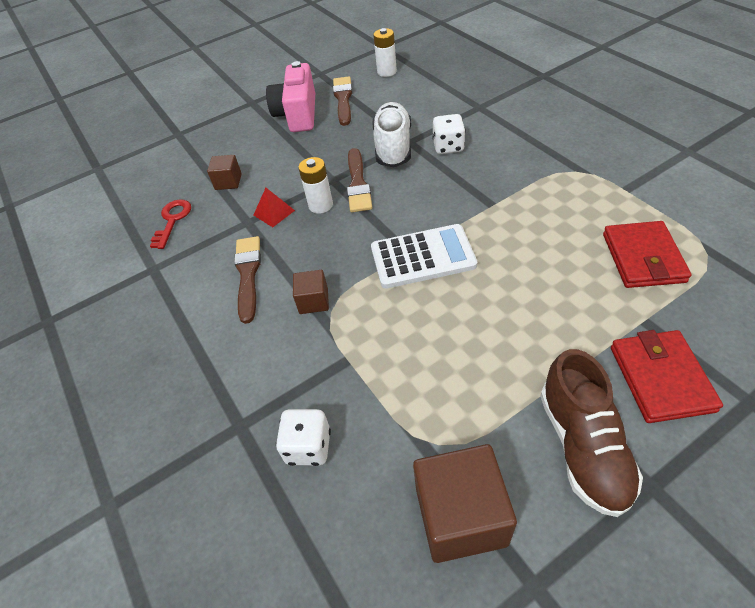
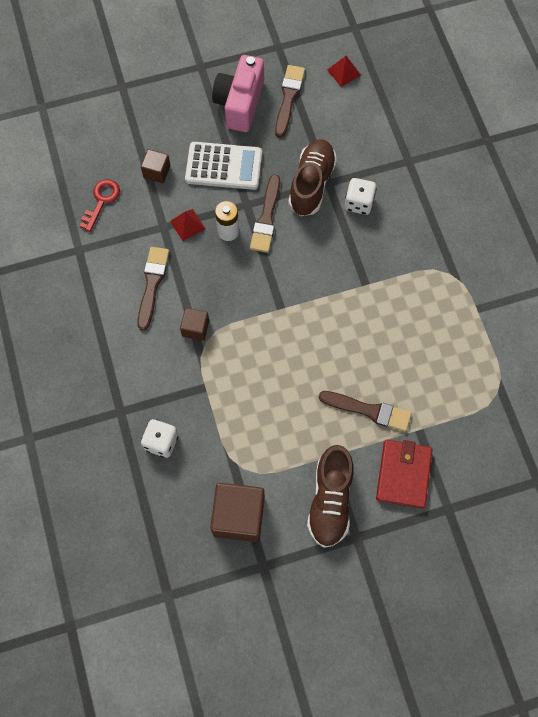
camera: 10 degrees right, 20 degrees up
(387, 72) = (344, 72): white battery -> red pyramid
(393, 147) = (311, 184): white shoe -> brown shoe
(423, 257) = (290, 317): white calculator -> white calculator (223, 166)
(569, 320) = (369, 410): none -> brown brush
(643, 258) = (450, 378): red wallet -> none

